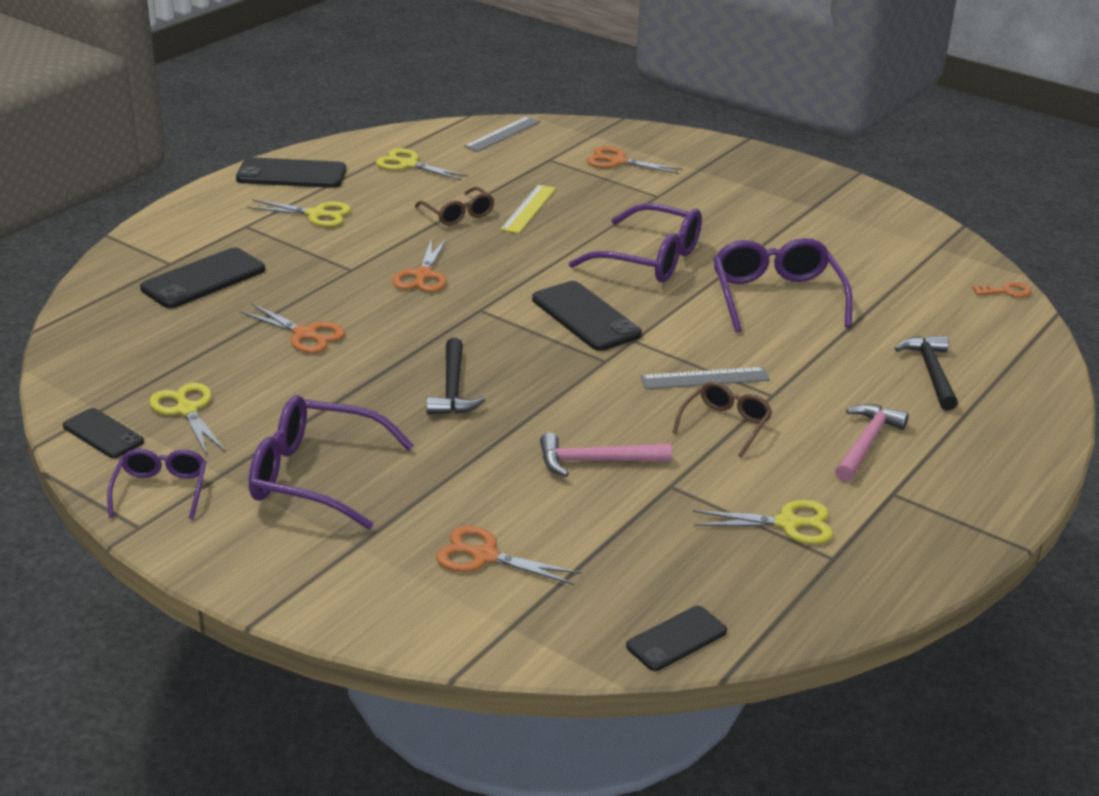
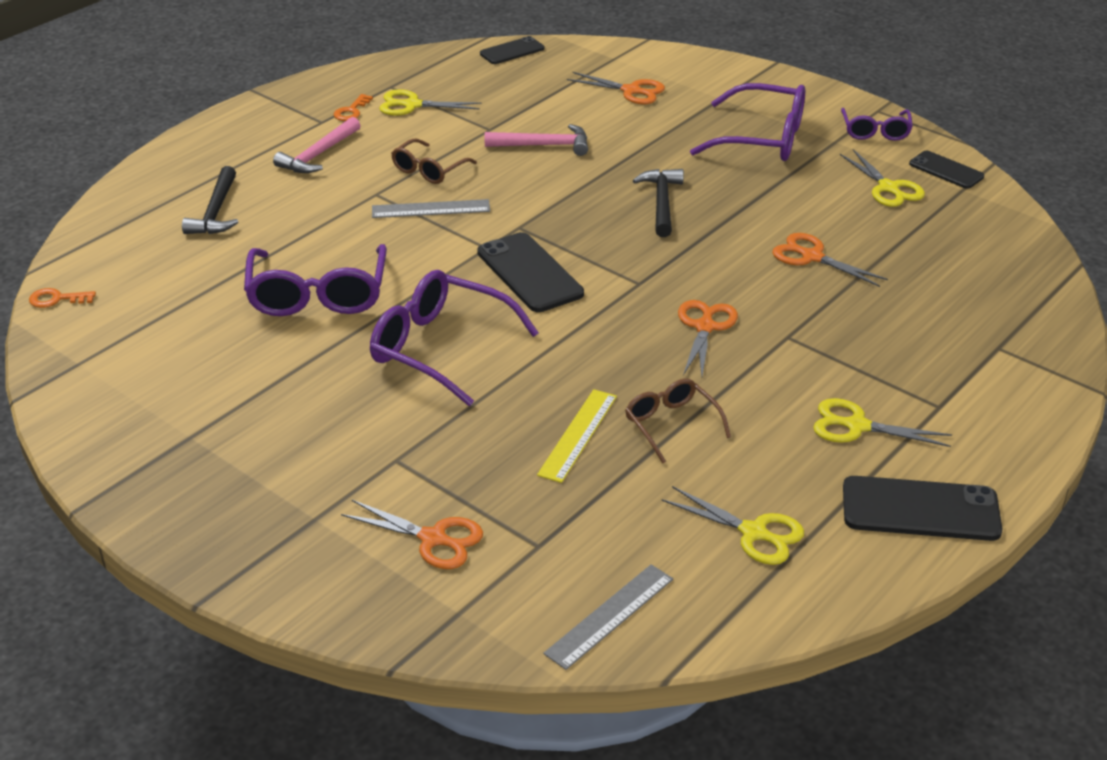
camera: 175 degrees left, 5 degrees up
(203, 279) = (947, 324): black phone -> none
(864, 511) = (351, 111): none -> orange key

